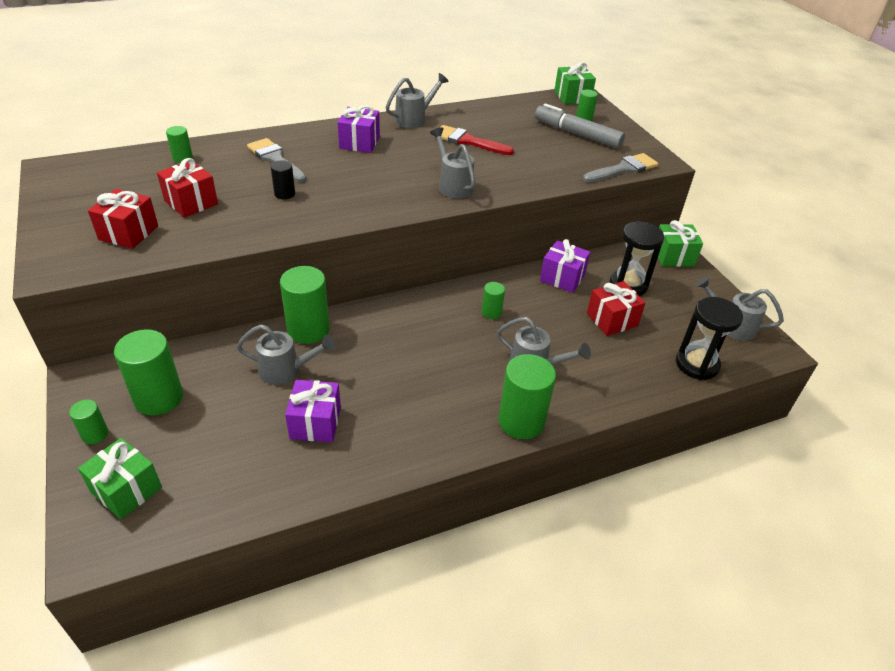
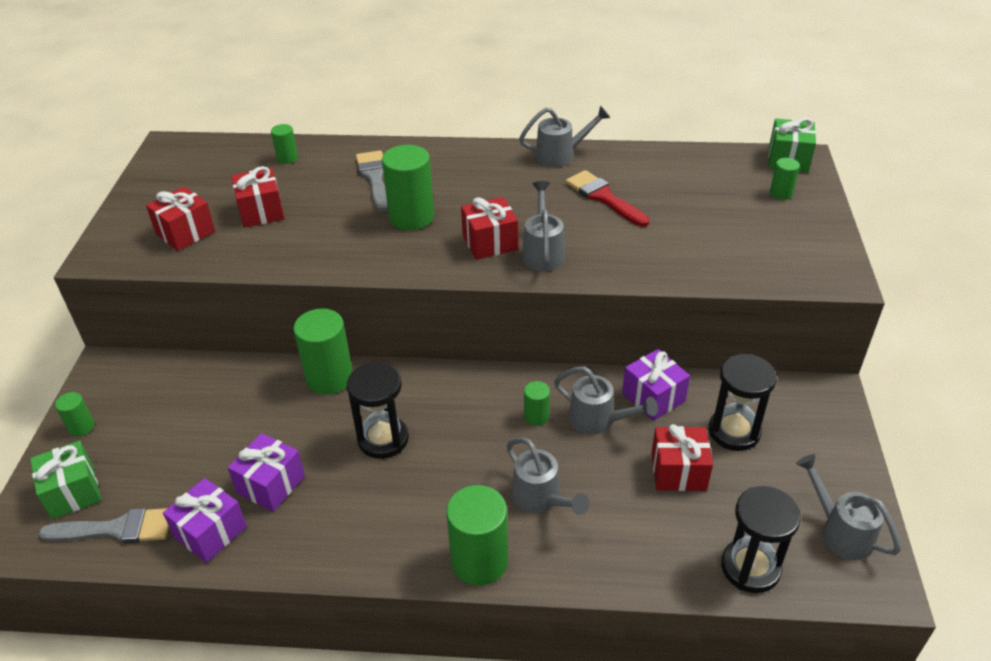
camera: 30 degrees right, 0 degrees up
(159, 398) = (152, 408): green cylinder -> green cylinder (411, 217)
(284, 194) = (355, 222): black cylinder -> none
(286, 370) = (280, 417): grey watering can -> grey watering can (598, 420)
(359, 142) = (477, 174): purple gift -> purple gift (210, 532)
(386, 361) = (383, 439): none -> black hourglass
(408, 187) = (490, 242): none -> red gift
(577, 134) = (753, 215): grey marker -> none
(623, 169) = (777, 278): grey brush -> grey brush (116, 529)
(673, 256) = (827, 410): green gift -> none

